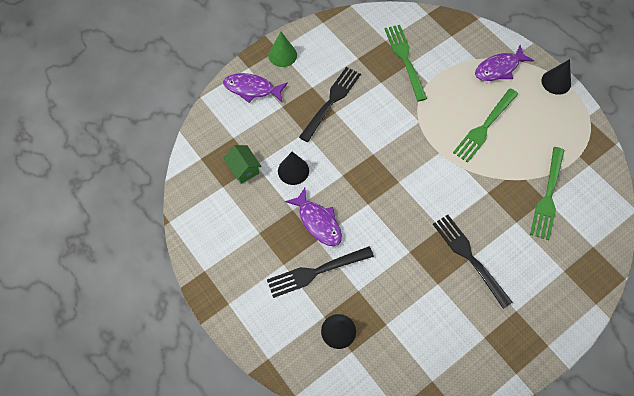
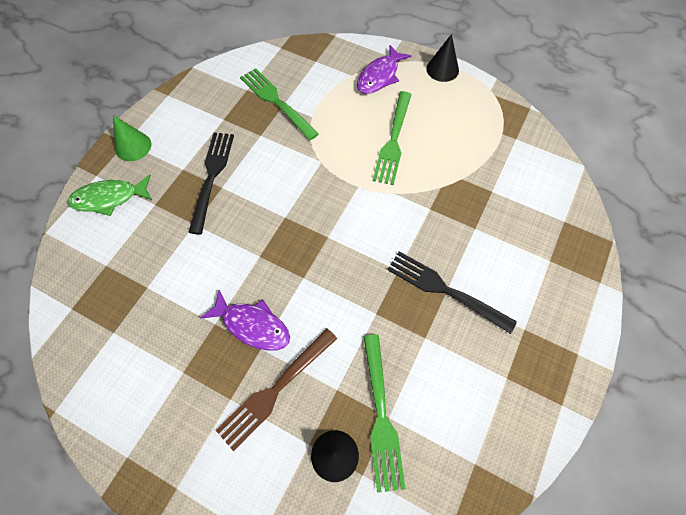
camera: 25 degrees left, 0 degrees up
(244, 169) = (133, 299): green house -> none
(252, 89) = (109, 198): purple fish -> green fish
(293, 170) = (197, 275): black cone -> none
(317, 271) = (276, 389): black fork -> brown fork
(548, 195) = (492, 186): green fork -> green fork (380, 414)

